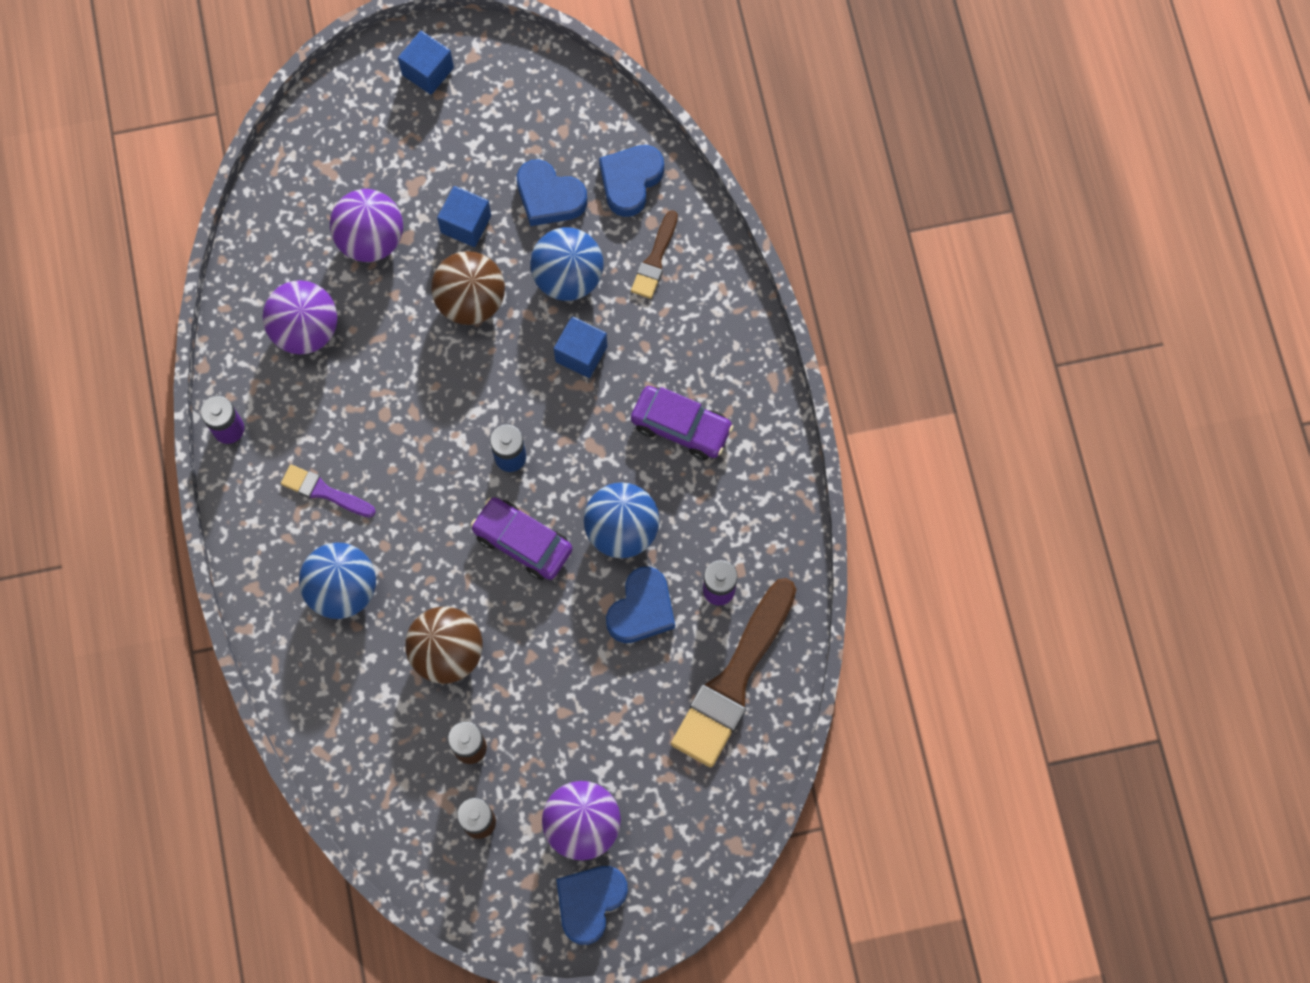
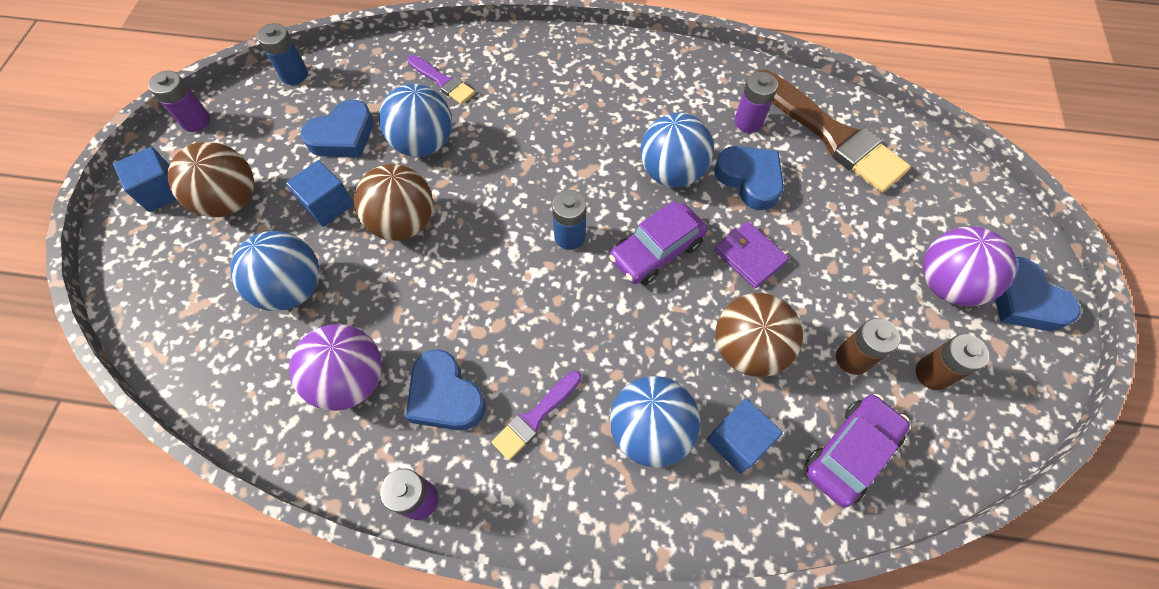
camera: 70 degrees left, 10 degrees down
(371, 239) = (292, 288): purple ball -> blue ball
(439, 137) = (231, 200): none -> brown ball
(515, 52) = (196, 121): none -> purple battery
(547, 631) = (750, 256): none -> purple wallet
(581, 354) = (498, 154): blue cube -> blue cube (737, 441)
(607, 110) = (294, 74): none -> blue battery
(630, 181) = (365, 78): blue heart -> blue heart (445, 396)
(655, 259) = (442, 81): brown brush -> purple brush
(681, 426) = (596, 106): purple car -> purple car (850, 452)

